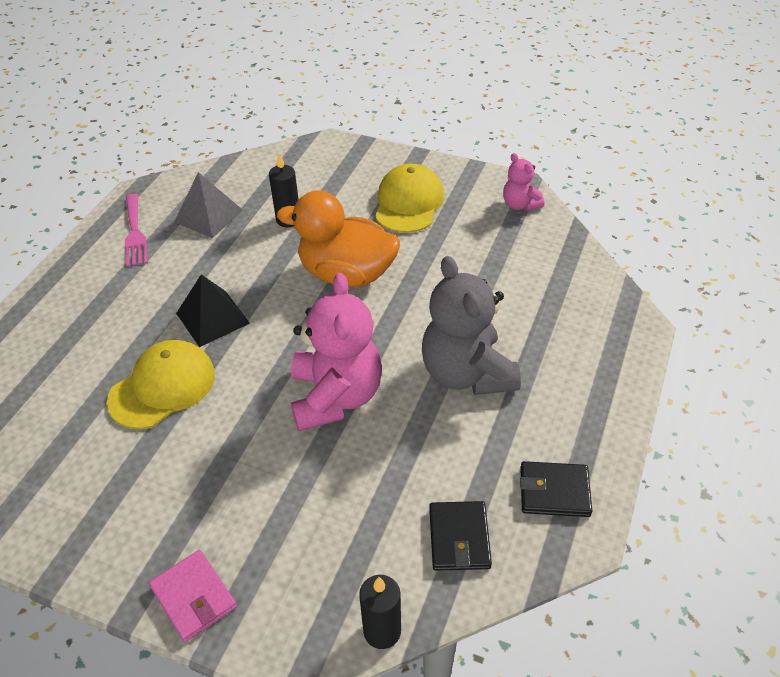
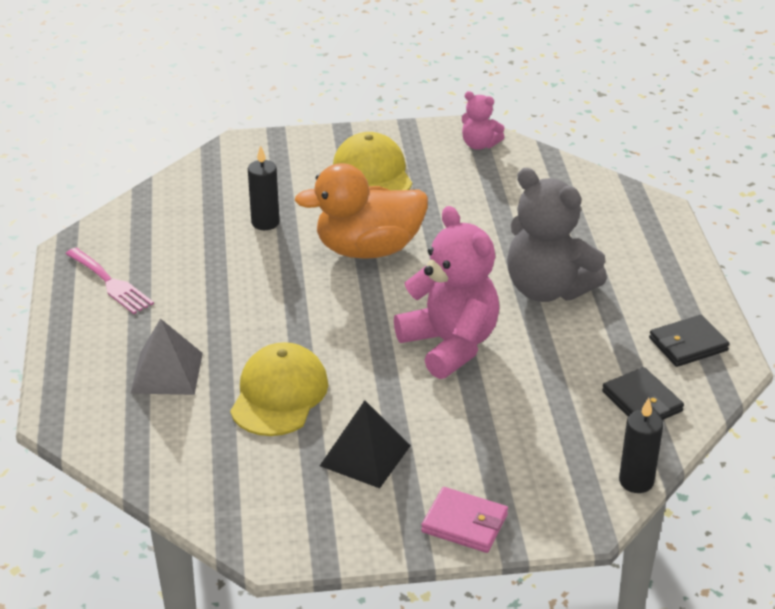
camera: 30 degrees left, 10 degrees down
(208, 216) = (176, 244): grey pyramid -> grey pyramid (167, 373)
(212, 318) = (272, 326): black pyramid -> black pyramid (365, 455)

